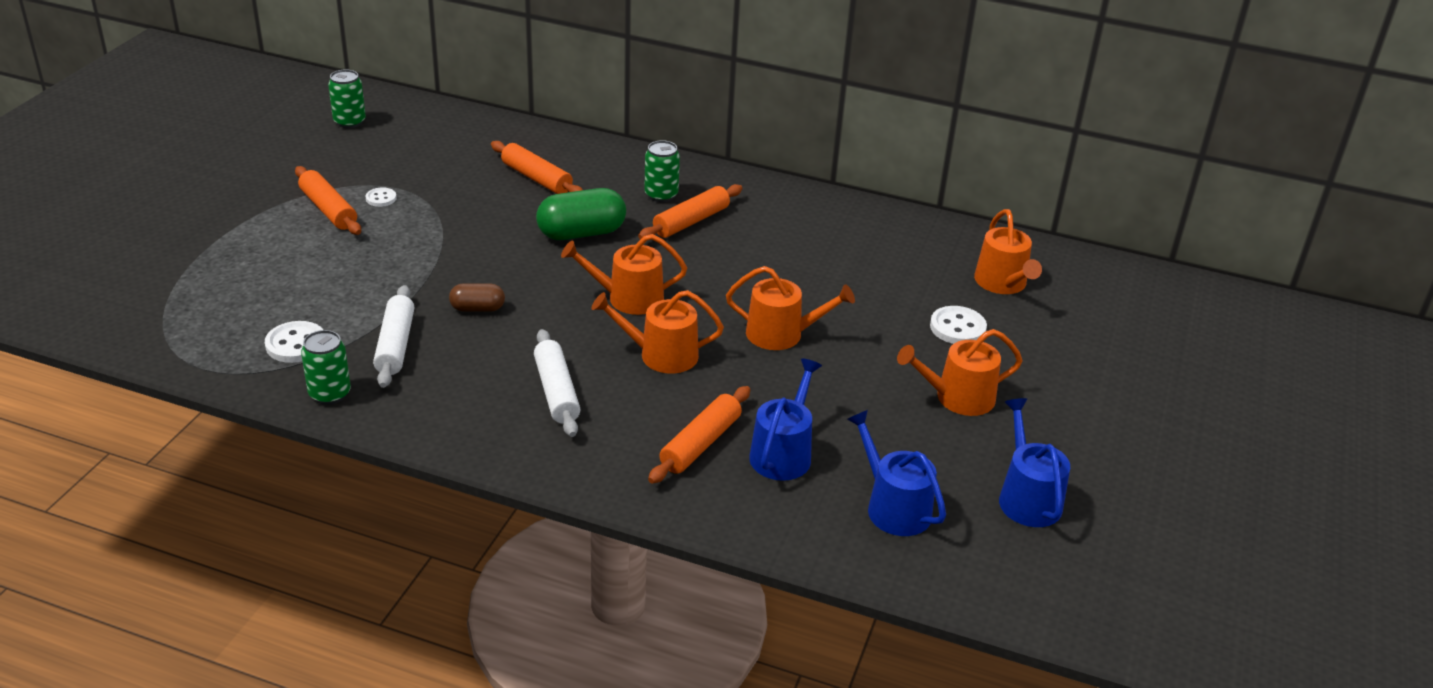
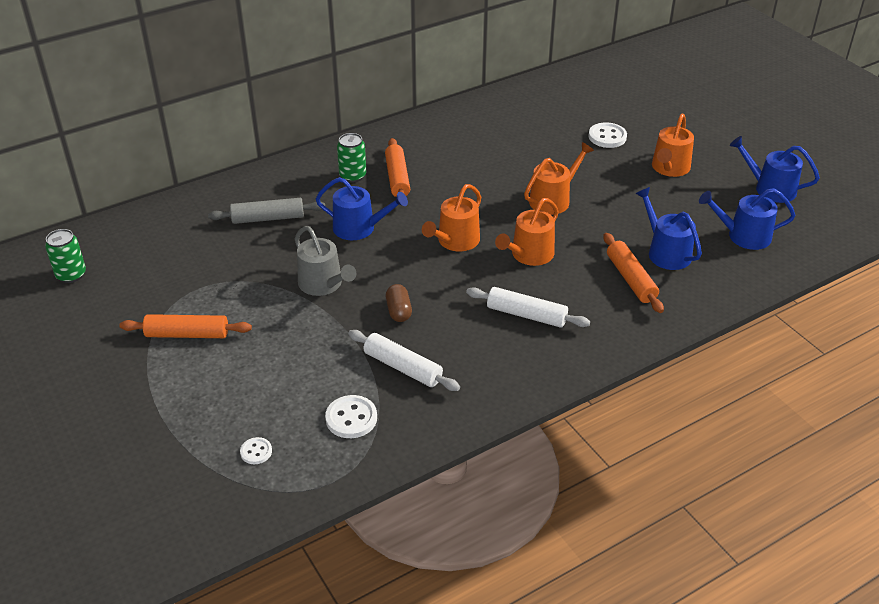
camera: 50 degrees left, 5 degrees up
(330, 394) = (430, 423): green can -> none
(381, 198) = (204, 301): white button -> white button (256, 452)
(472, 249) = (323, 284): none -> grey watering can
(477, 308) = (398, 311): brown capsule -> brown capsule turned 45 degrees counterclockwise
(536, 178) = (268, 218): orange rolling pin -> grey rolling pin
(581, 233) = (359, 228): green capsule -> blue watering can
(1002, 283) = (581, 102): orange watering can -> none

